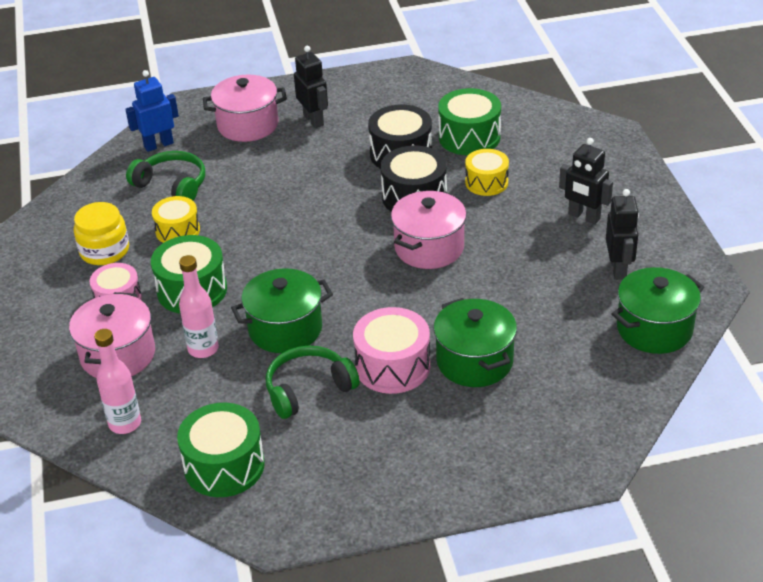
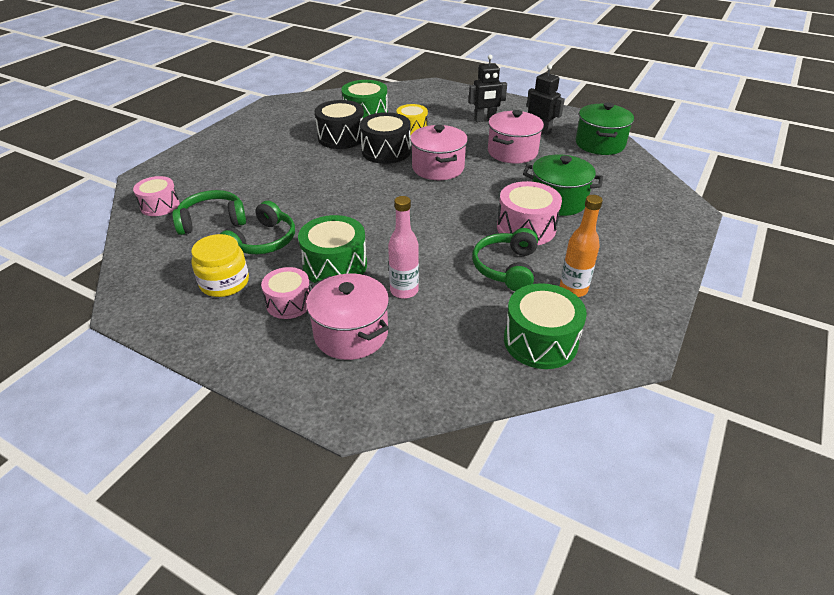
camera: 50 degrees left, 0 degrees up
(125, 423) = (433, 369): pink bottle -> none
(158, 145) = (160, 205): blue robot -> pink drum
(177, 231) = (263, 241): yellow drum -> green headphones
(248, 125) = (213, 167): pink pot -> pink pot (512, 152)
(285, 329) = (434, 248): green pot -> none
(314, 120) = (256, 146): black robot -> none
(325, 449) = (573, 289): none -> orange bottle

